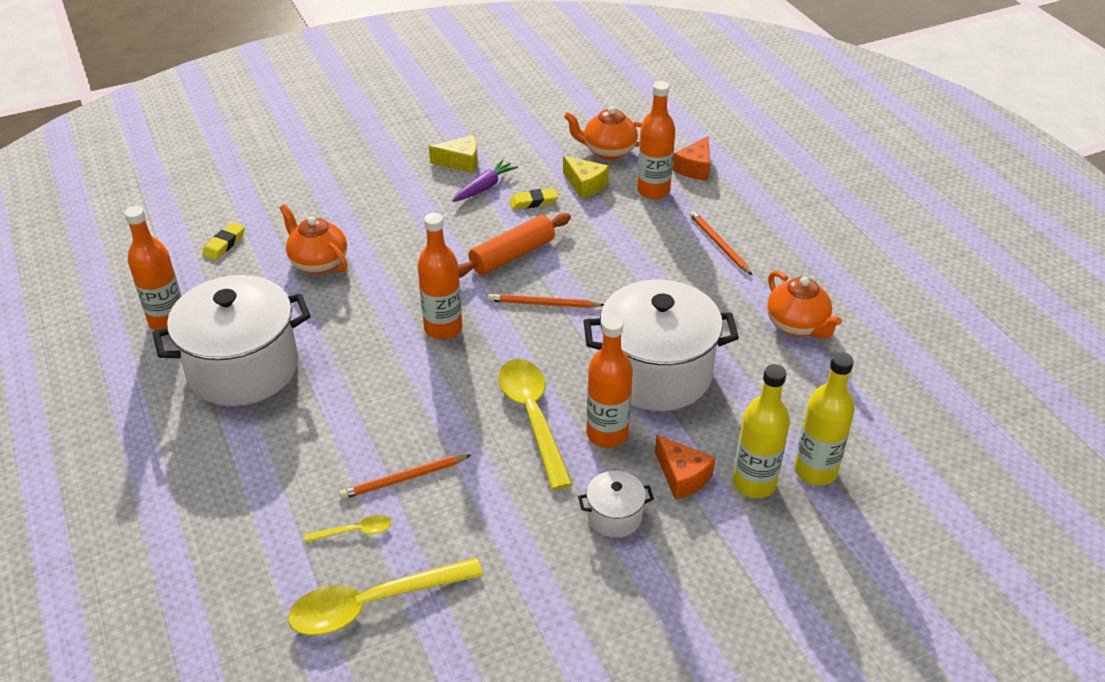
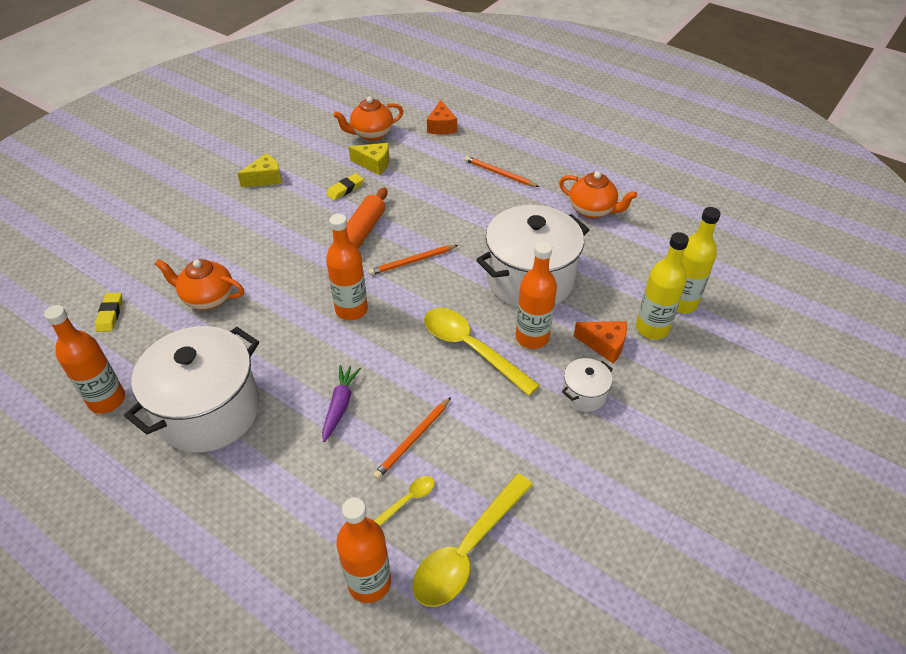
camera: 30 degrees left, 5 degrees up
(484, 187) = (299, 191): purple carrot -> purple carrot (340, 405)
(653, 191) = (425, 152): orange bottle -> orange bottle (369, 582)

